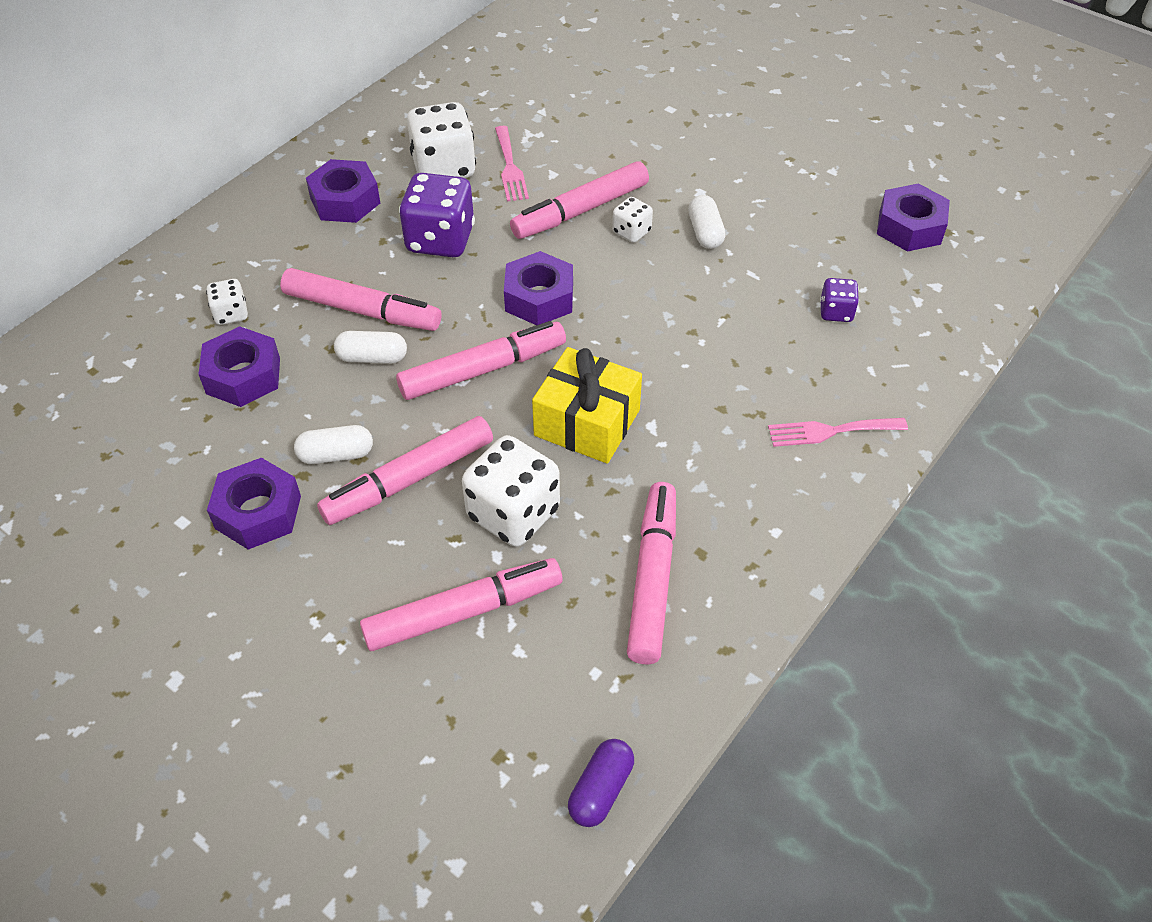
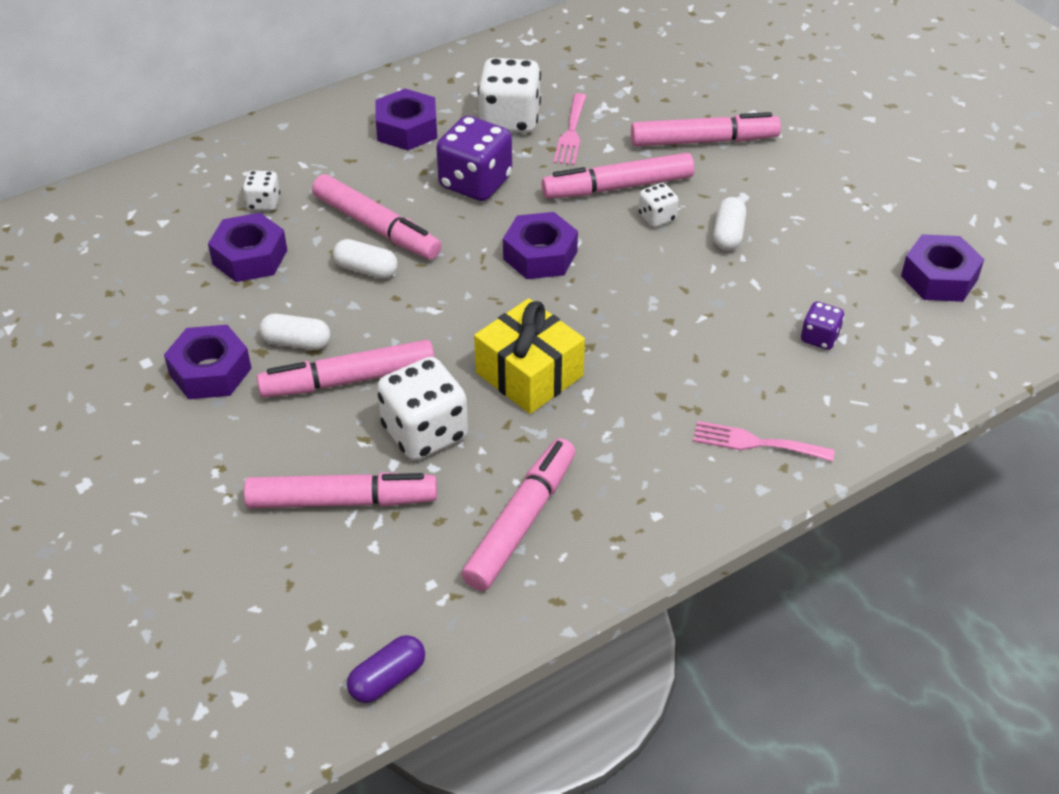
camera: 20 degrees right, 5 degrees down
(483, 370) = (458, 304): pink marker -> pink marker (704, 141)

